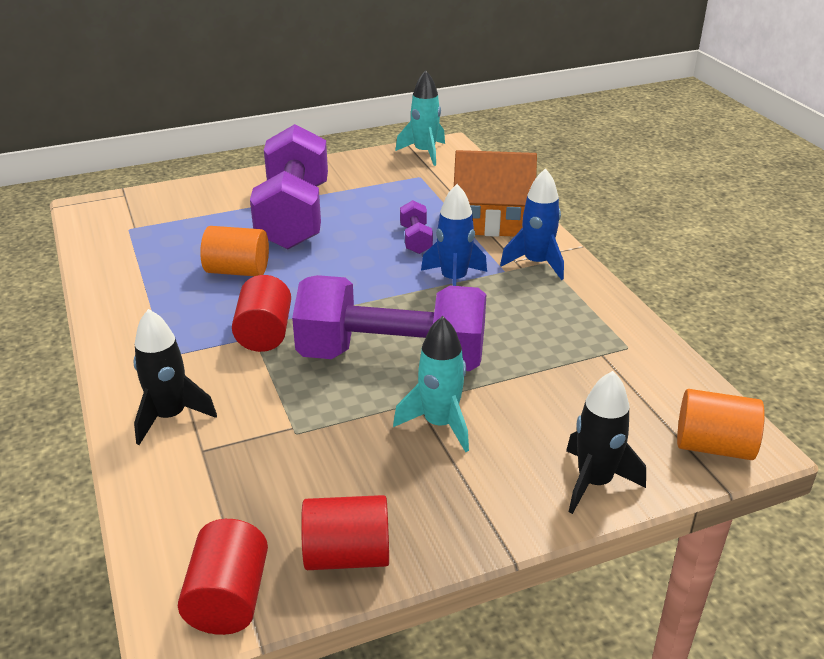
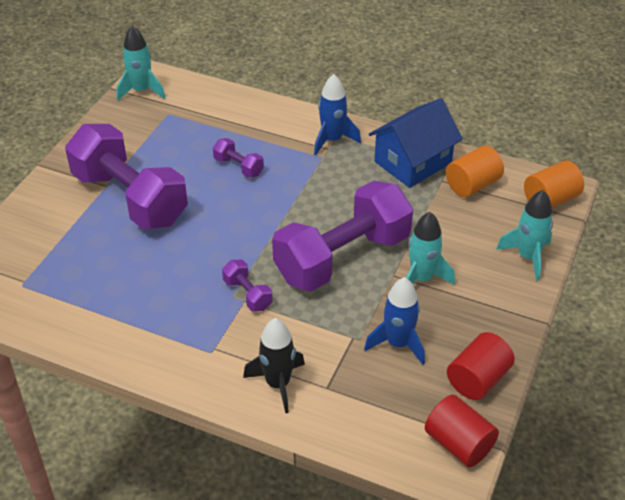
camera: 45 degrees left, 10 degrees up
(237, 271) = (159, 264): orange cylinder -> orange cylinder (472, 185)
(264, 333) = (247, 294): red cylinder -> purple dumbbell
(454, 280) = (303, 182): blue rocket -> blue rocket (398, 344)
(492, 220) = (264, 123): orange house -> none
(593, 322) = (413, 162): none -> blue house
(594, 482) = (528, 257): black rocket -> turquoise rocket

